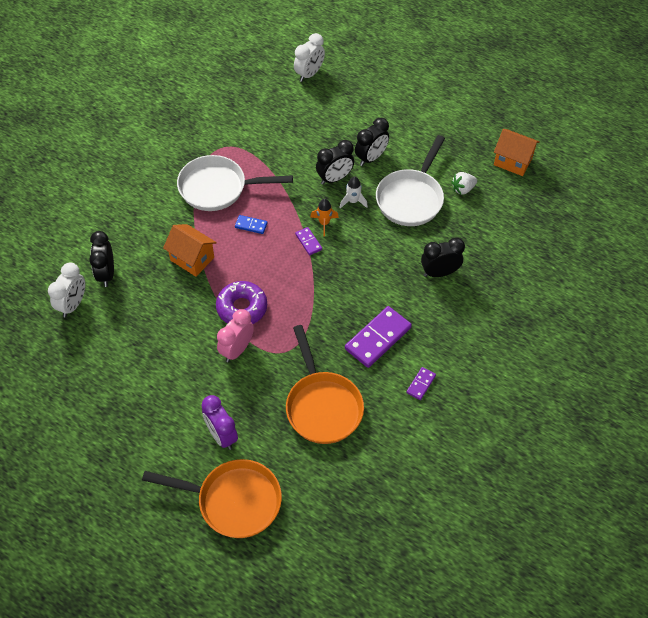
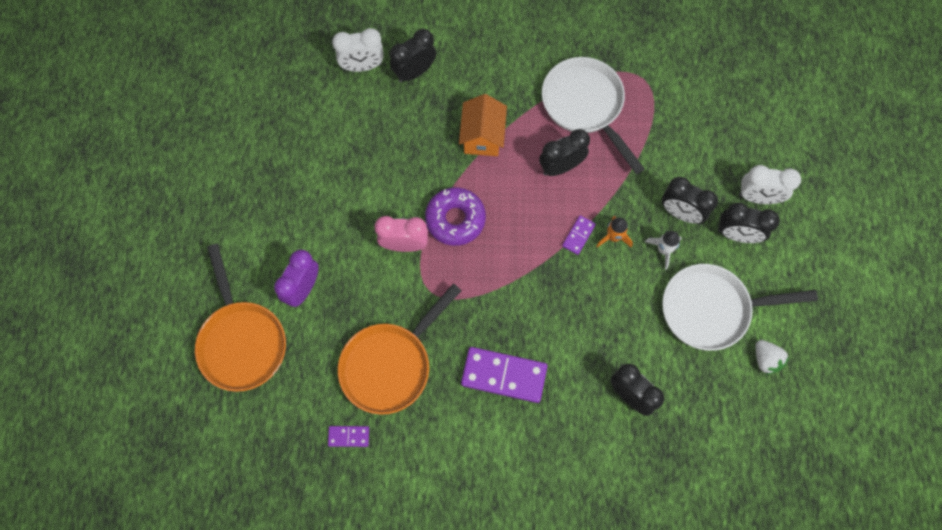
camera: 60 degrees right, 15 degrees up
(251, 225) = (561, 166): blue domino -> black clock
(309, 74) = (808, 101): white clock -> white clock (758, 197)
(421, 384) = (475, 451): purple domino -> purple domino (349, 436)
(463, 189) = (765, 359): white strawberry -> white strawberry turned 150 degrees counterclockwise
(513, 161) = (849, 396): orange house -> none

